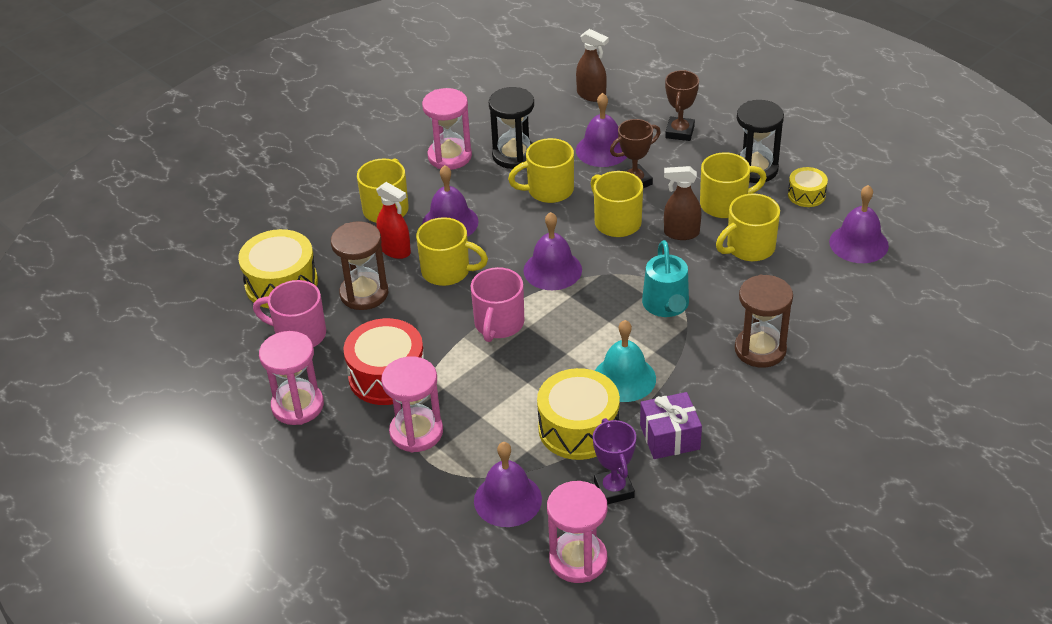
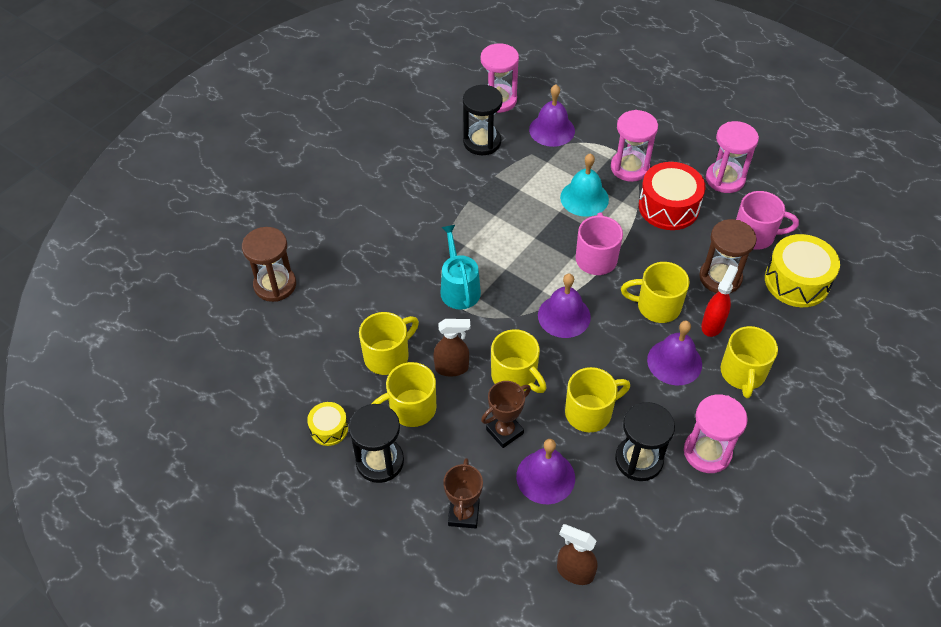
camera: 170 degrees right, 10 degrees up
(395, 250) = (712, 325): red spray bottle -> red spray bottle turned 90 degrees clockwise
(578, 428) = (513, 180): yellow drum -> none
(614, 489) = (482, 142): purple trophy -> black hourglass
(624, 378) = (486, 220): turquoise bell -> turquoise bell (584, 198)
(669, 437) = (447, 179): purple gift -> none
(760, 349) = (380, 254): brown hourglass -> brown hourglass (275, 285)
(858, 243) = (285, 370): purple bell -> none

